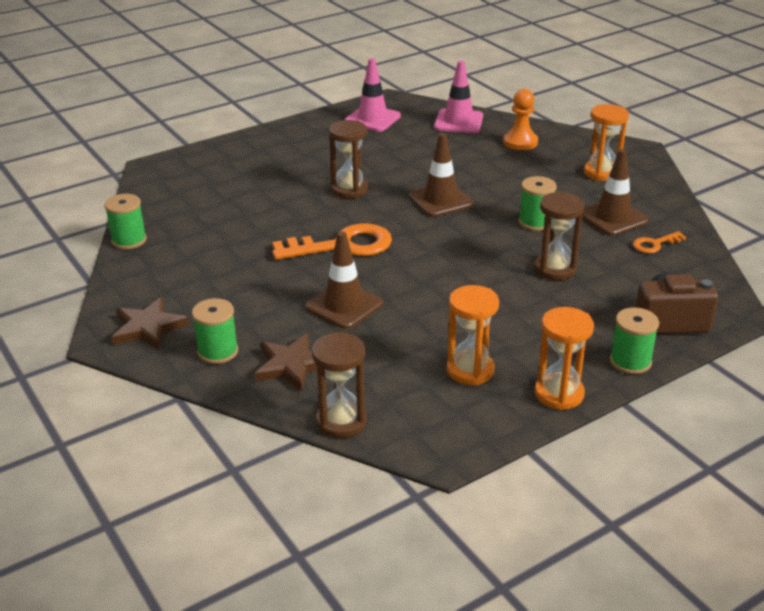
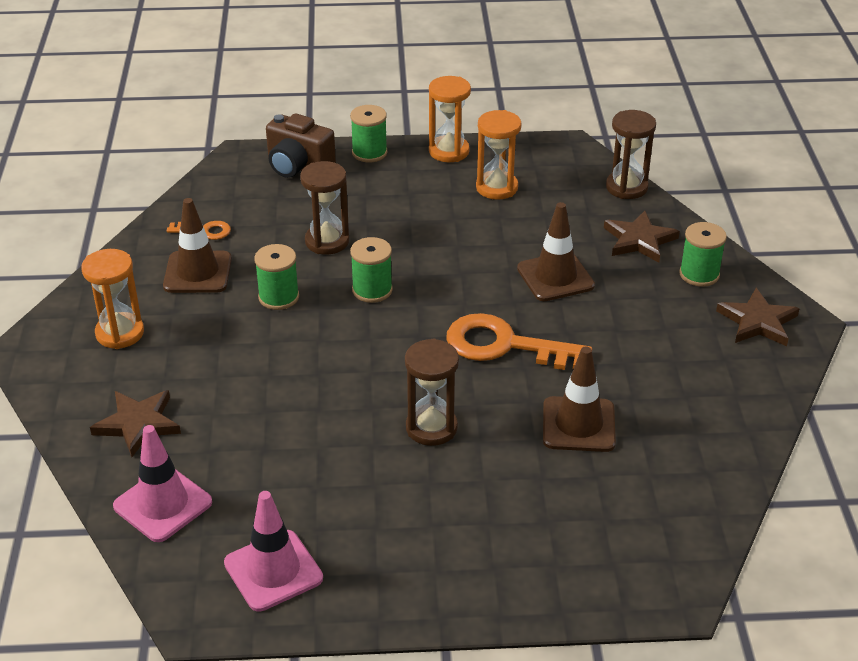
camera: 150 degrees left, 5 degrees up
(129, 240) = (749, 450): green spool -> green spool (372, 290)
(440, 200) = (342, 366): brown traffic cone -> brown traffic cone (578, 425)
(520, 142) = (138, 424): orange pawn -> brown star

